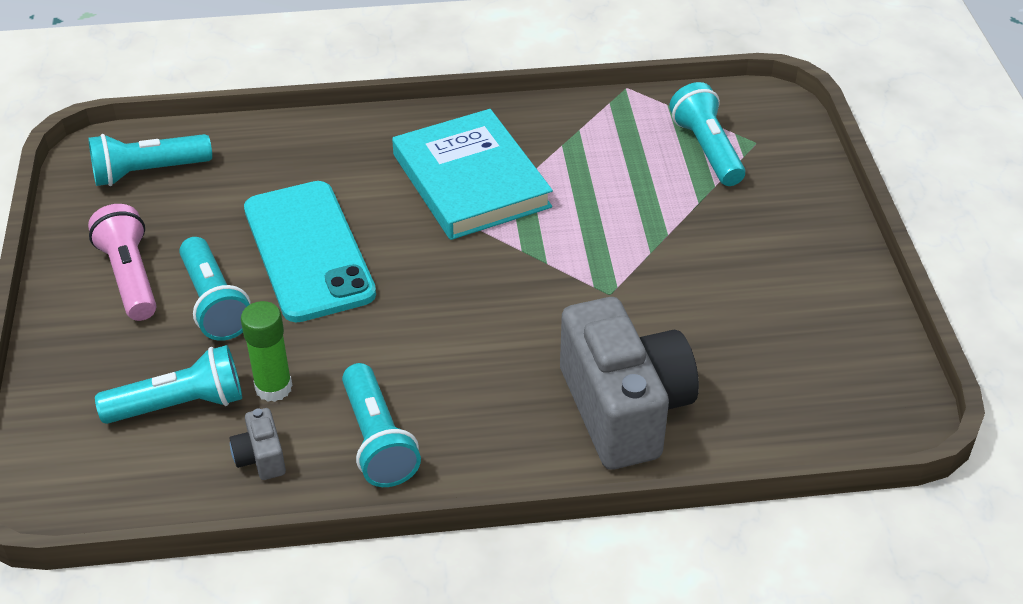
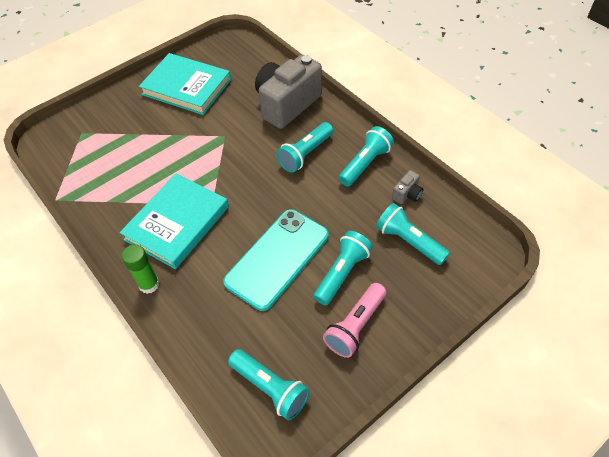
camera: 120 degrees left, 10 degrees up
(273, 387) = (370, 214): green glue stick -> green glue stick (149, 284)
(706, 149) = (97, 147): turquoise flashlight -> turquoise flashlight (305, 154)
(785, 294) = (187, 87): none -> turquoise book

